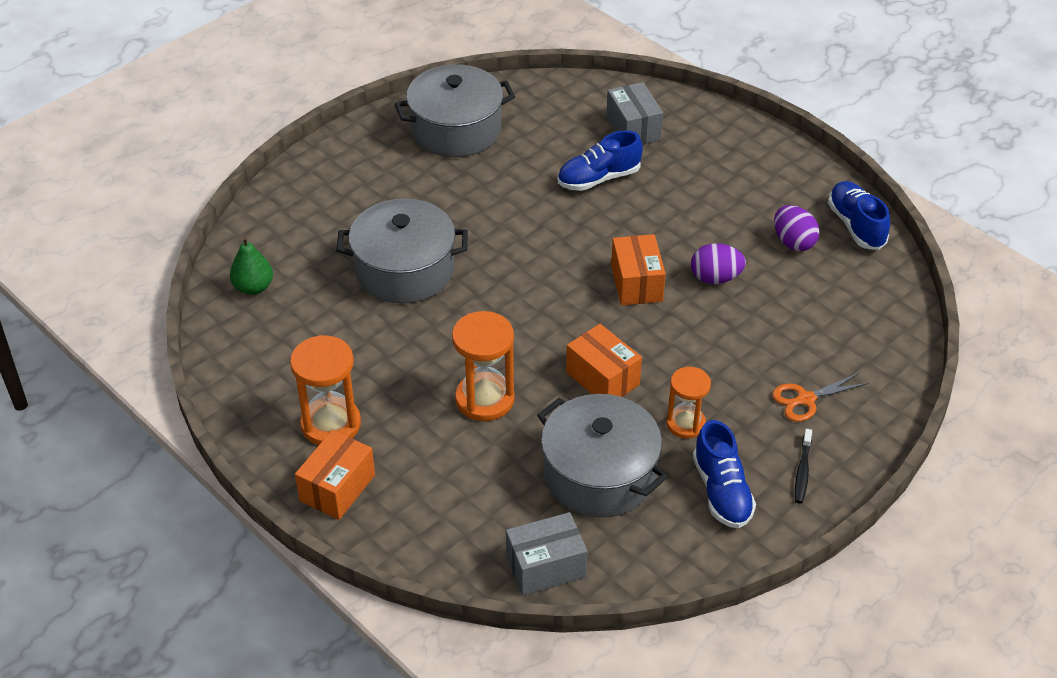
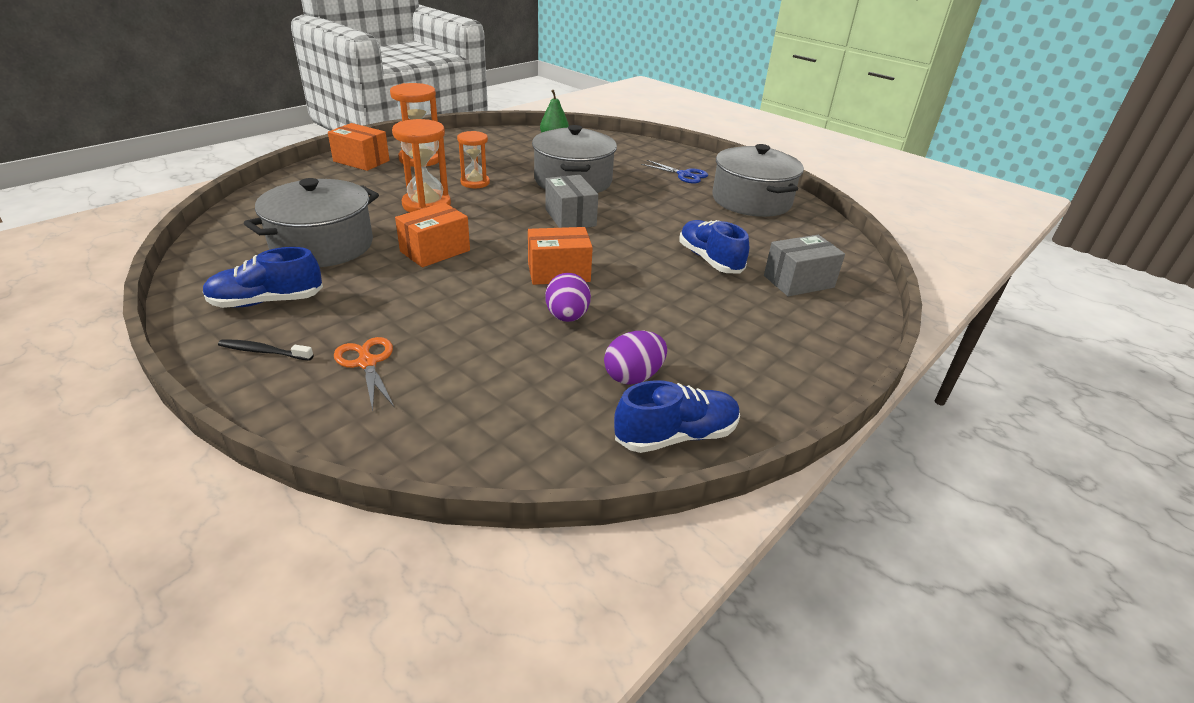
camera: 85 degrees right, 10 degrees down
(382, 173) = (684, 175): none -> blue scissors
(546, 567) = (241, 221): grey box -> grey box (570, 217)
(685, 424) = (363, 288): orange hourglass -> orange hourglass (475, 183)

